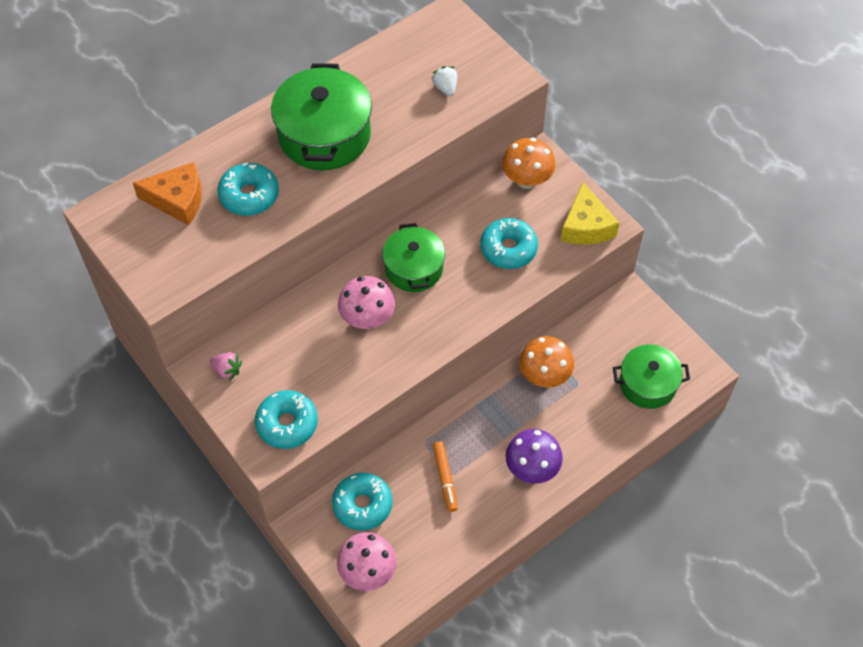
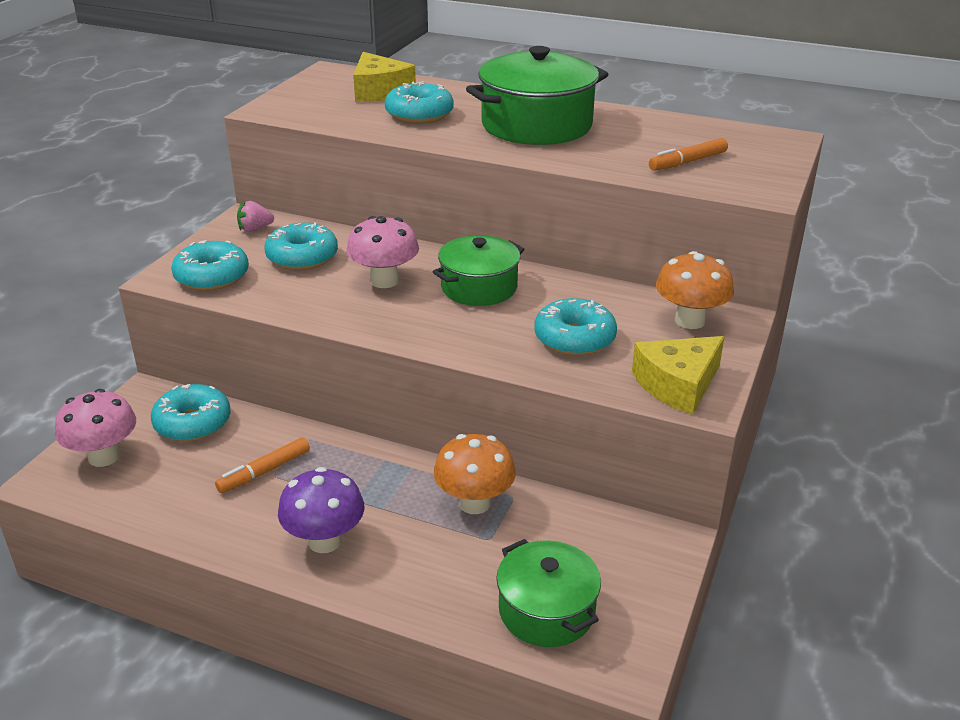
camera: 60 degrees right, 25 degrees down
(177, 199) = (379, 91): orange cheese -> yellow cheese
(227, 370) = (255, 229): pink strawberry -> pink strawberry turned 75 degrees clockwise
(297, 355) = (302, 257): none -> turquoise donut
(445, 88) = (687, 162): white strawberry -> orange marker

